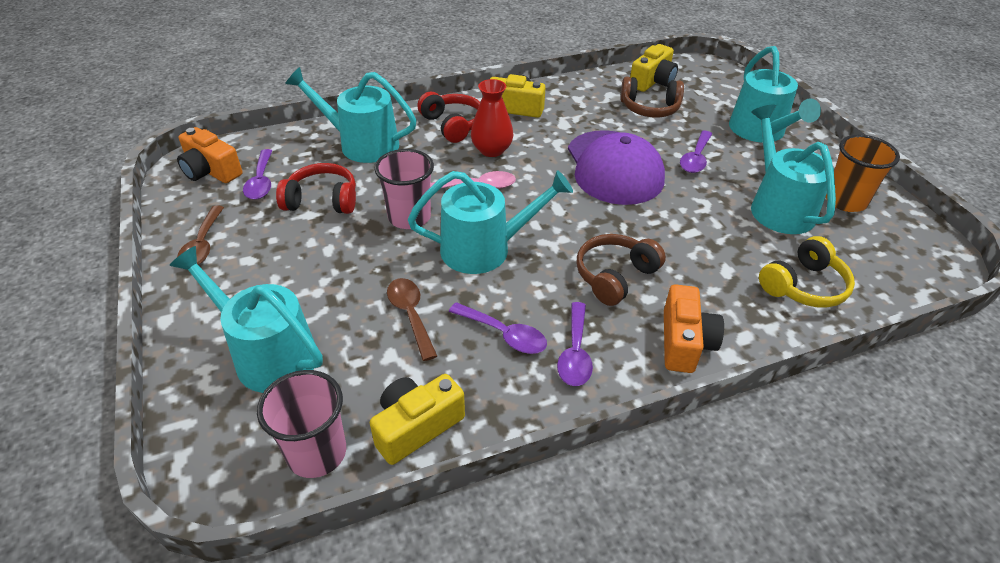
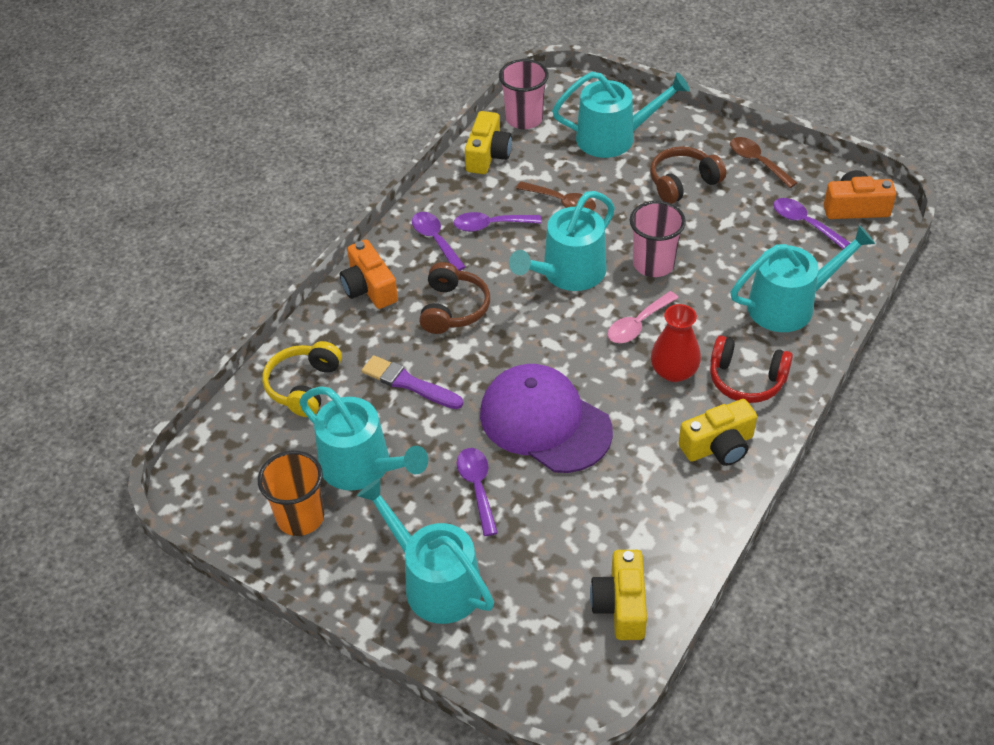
camera: 145 degrees right, 5 degrees up
(322, 200) = (735, 237): red headphones -> none
(649, 108) = (583, 544): brown headphones -> brown headphones (683, 183)
(701, 240) = (409, 383): none -> purple brush

